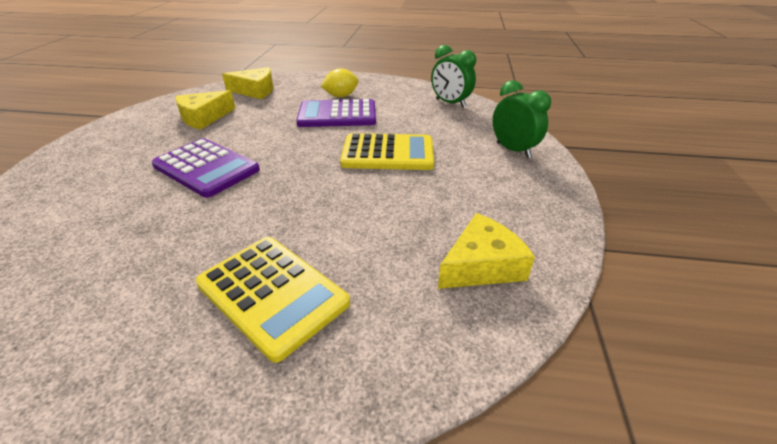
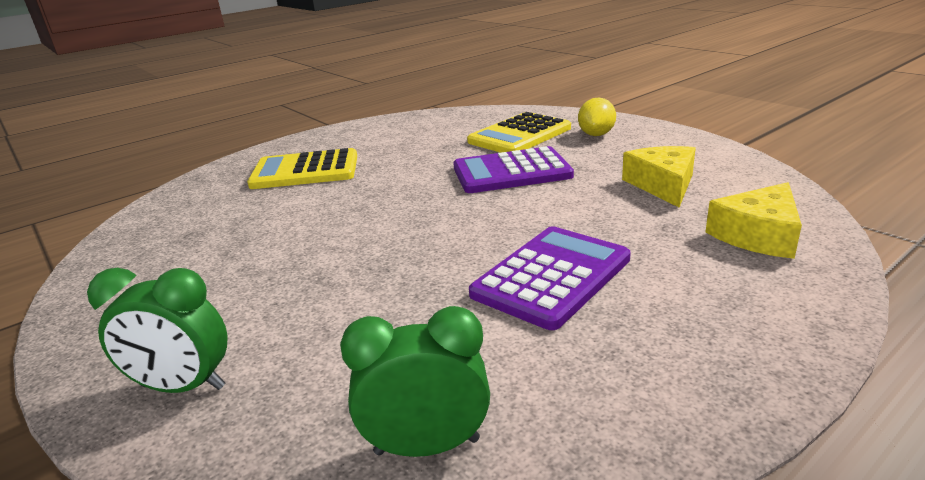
camera: 135 degrees right, 10 degrees down
(341, 96) = (642, 310): yellow lemon -> yellow lemon (596, 134)
(388, 153) = (374, 271): yellow calculator -> yellow calculator (520, 135)
(482, 265) = (163, 242): yellow cheese -> none

